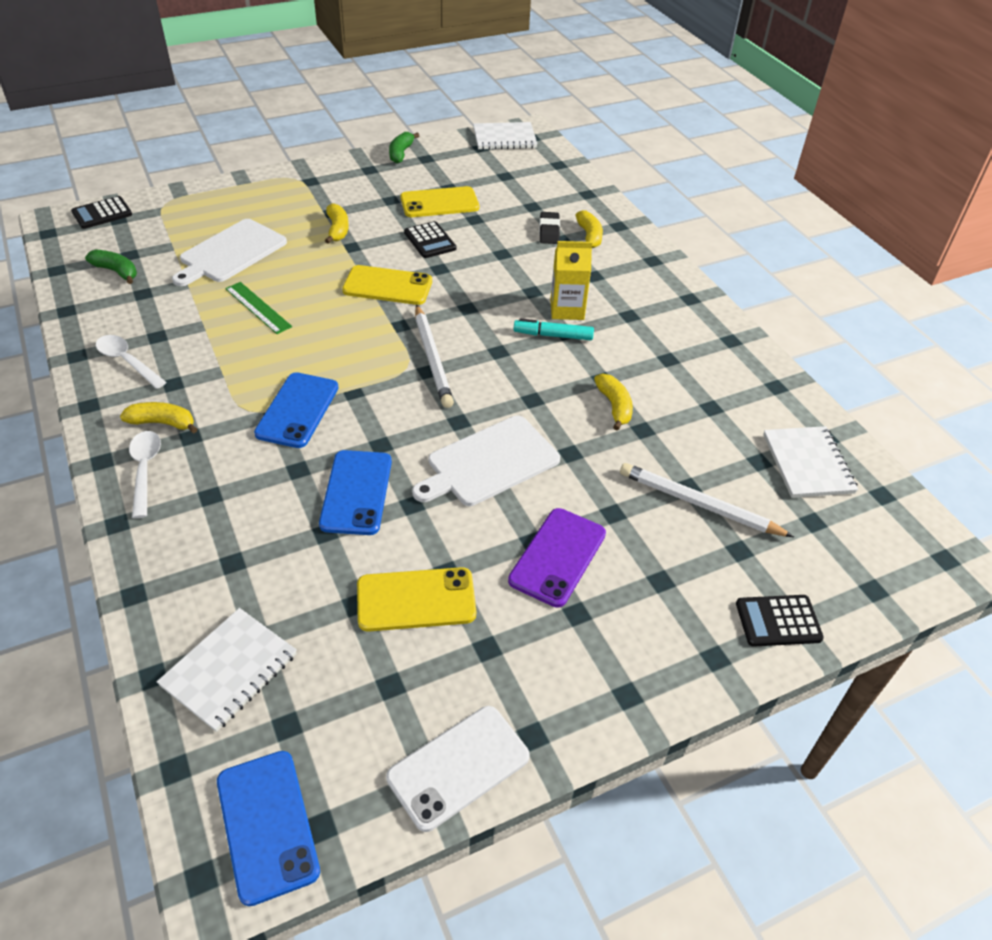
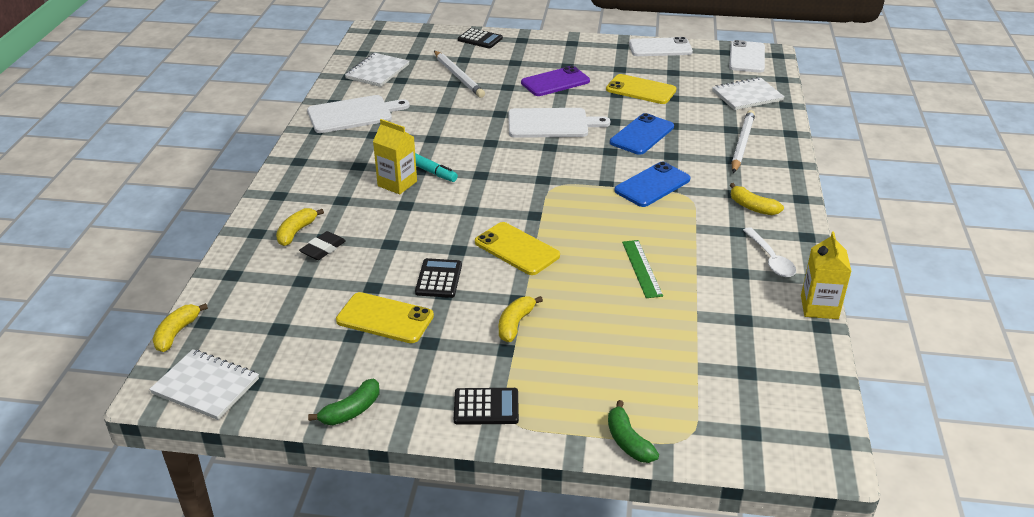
camera: 145 degrees left, 10 degrees down
(69, 327) = (819, 307): none -> yellow carton
(102, 213) = (769, 449): black calculator -> black calculator (486, 407)
(116, 271) = (765, 354): green banana -> green banana (628, 441)
(145, 470) = (771, 184): white spoon -> none
(231, 253) = (639, 335): white cutting board -> white cutting board (353, 114)
(267, 825) = (747, 57): blue phone -> white phone
(432, 358) = (532, 185): white pencil -> white pencil (742, 144)
(614, 406) = (444, 124): yellow banana -> yellow banana (177, 333)

